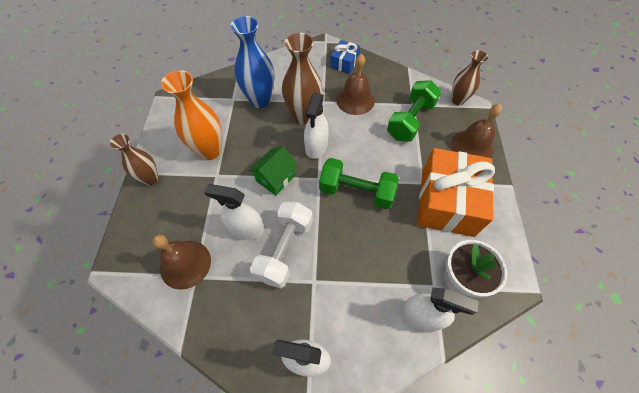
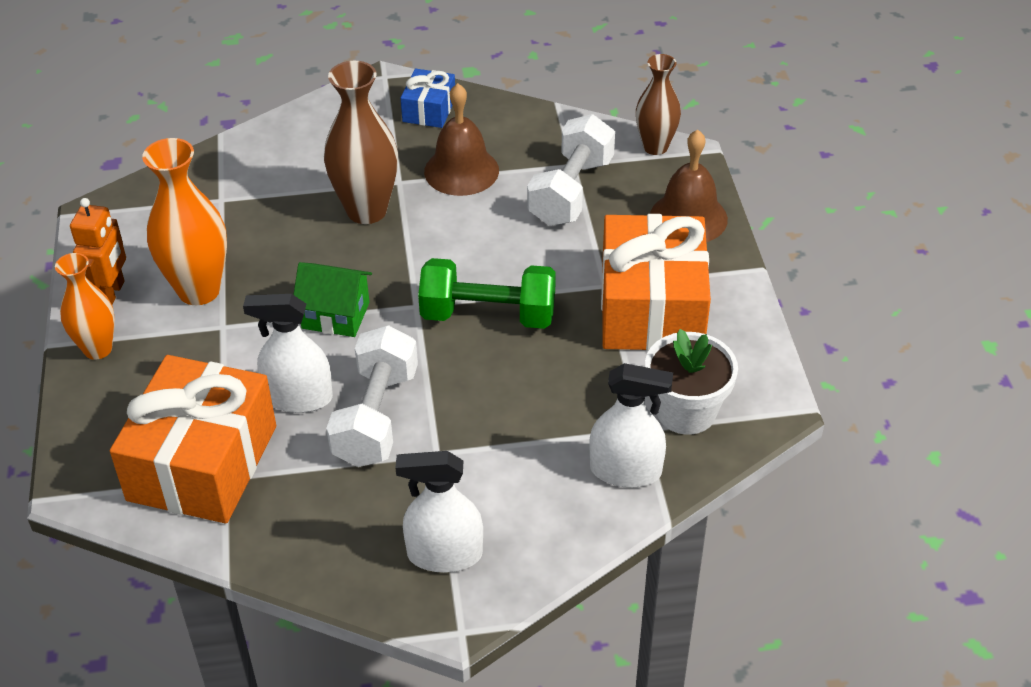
camera: 10 degrees left, 15 degrees down
(151, 179) = (98, 349): brown vase -> orange vase
(166, 146) = (111, 293): none -> orange robot
(185, 264) = (202, 463): brown bell -> orange gift
(260, 100) = (276, 195): blue vase -> none
(275, 178) = (335, 315): green house -> green house turned 75 degrees clockwise
(316, 146) = (401, 256): white spray bottle -> none
(410, 121) = (571, 191): green dumbbell -> white dumbbell

